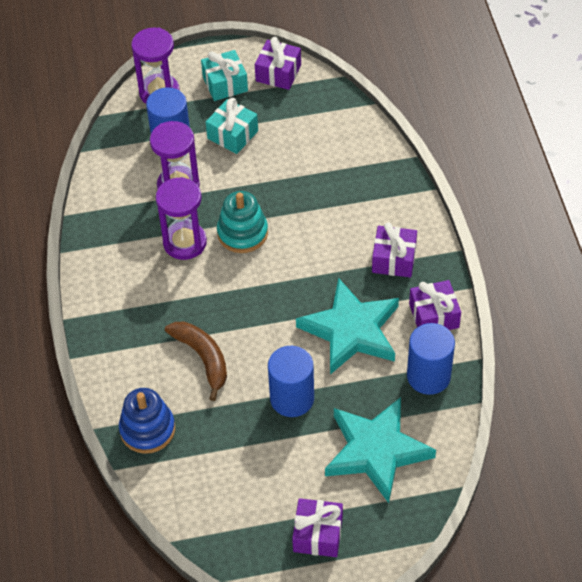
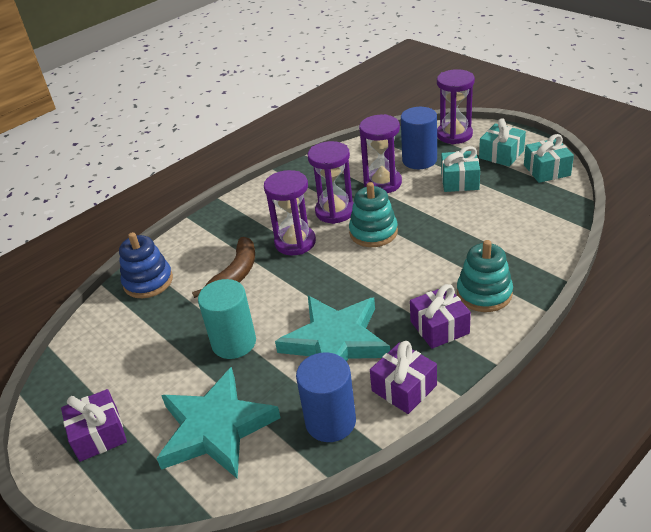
camera: 60 degrees right, 15 degrees down
(200, 294) = (295, 242): none -> purple hourglass
(278, 73) = (546, 170): purple gift -> turquoise gift
(292, 398) = (234, 342): blue cylinder -> turquoise cylinder
(383, 211) = (484, 293): none -> turquoise stacking toy

